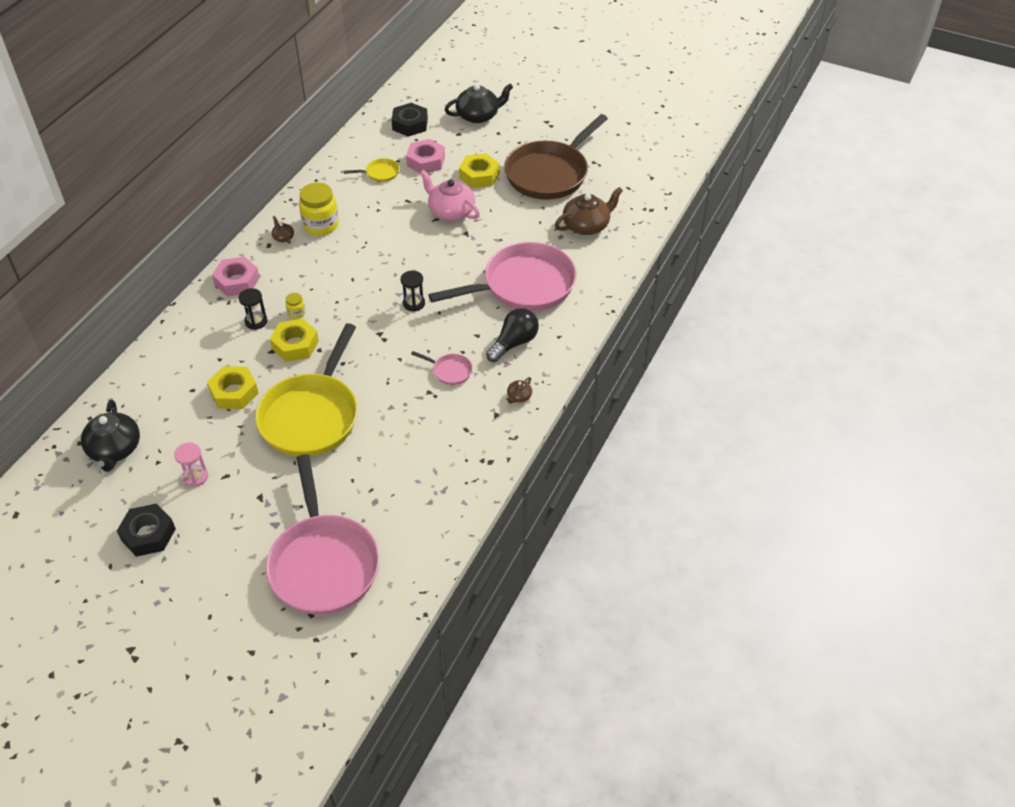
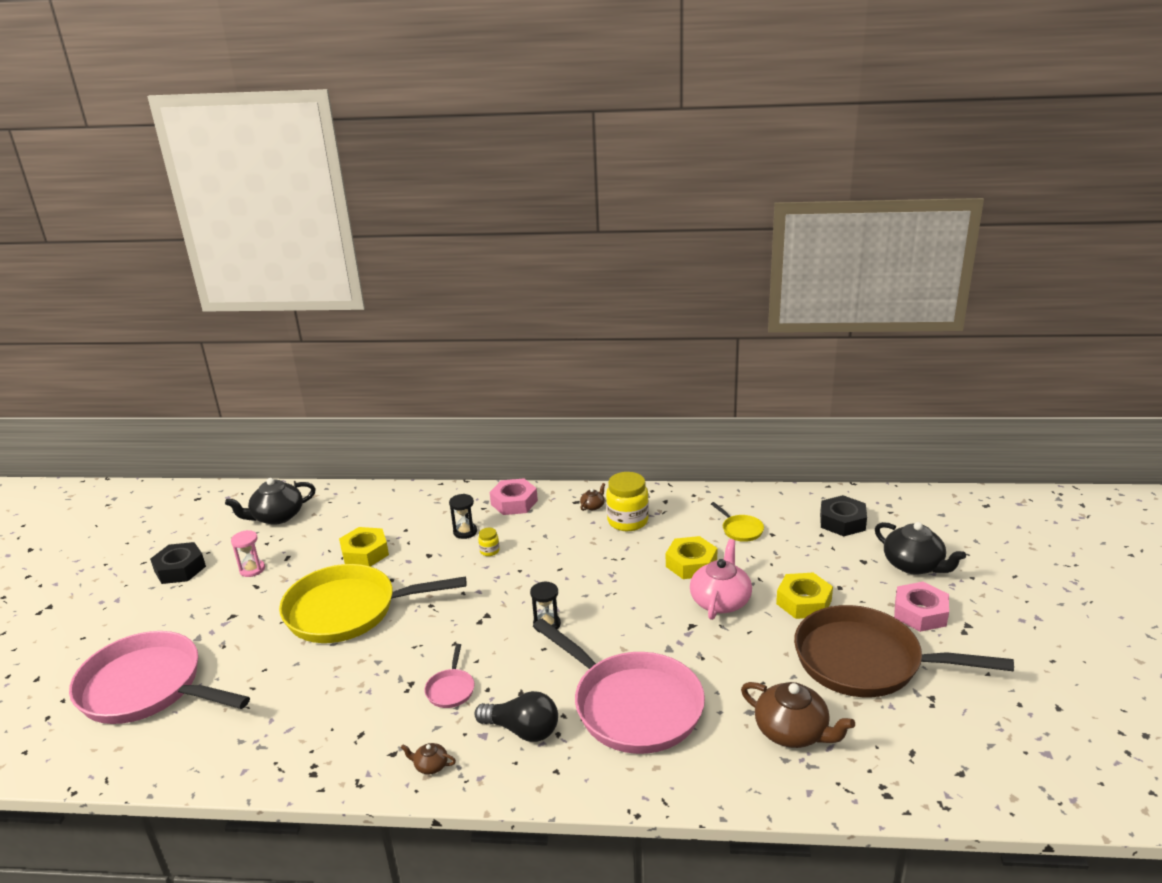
camera: 70 degrees right, 20 degrees down
(295, 345) = (444, 566): yellow nut -> yellow nut (691, 564)
(323, 563) = (147, 688): pink pan -> pink pan turned 60 degrees clockwise
(426, 161) = (790, 554): pink nut -> pink nut (920, 613)

